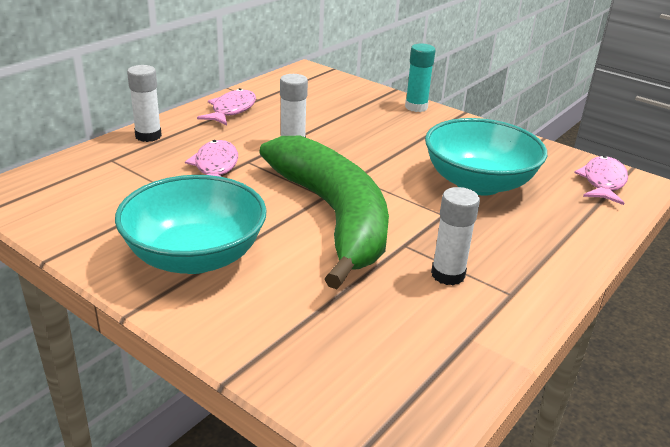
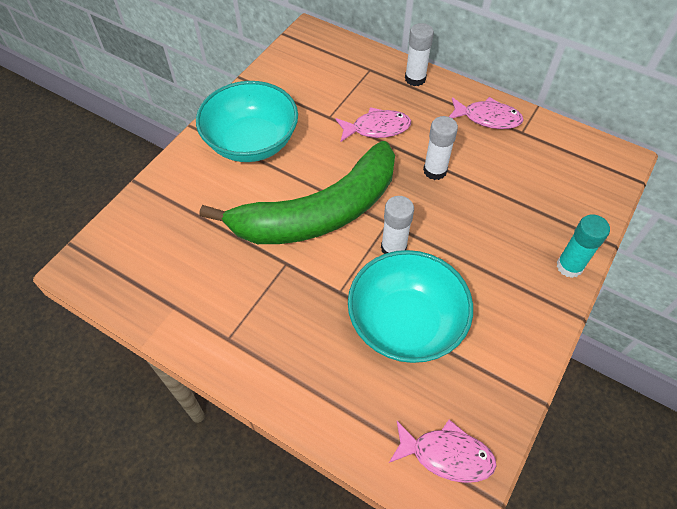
camera: 85 degrees right, 25 degrees up
(448, 275) = (248, 294): white glue stick -> white glue stick (393, 248)

